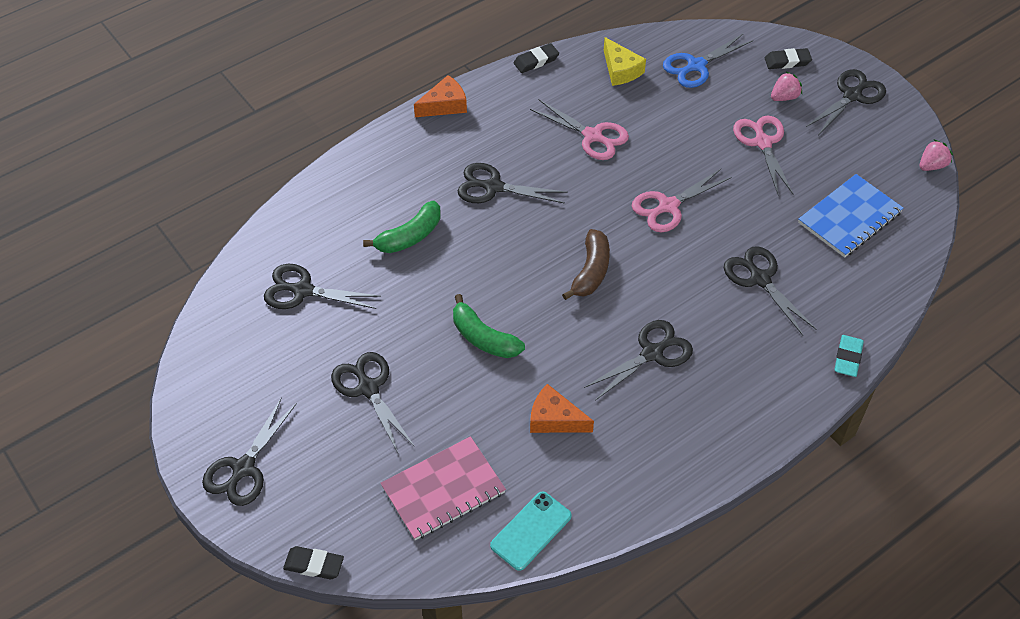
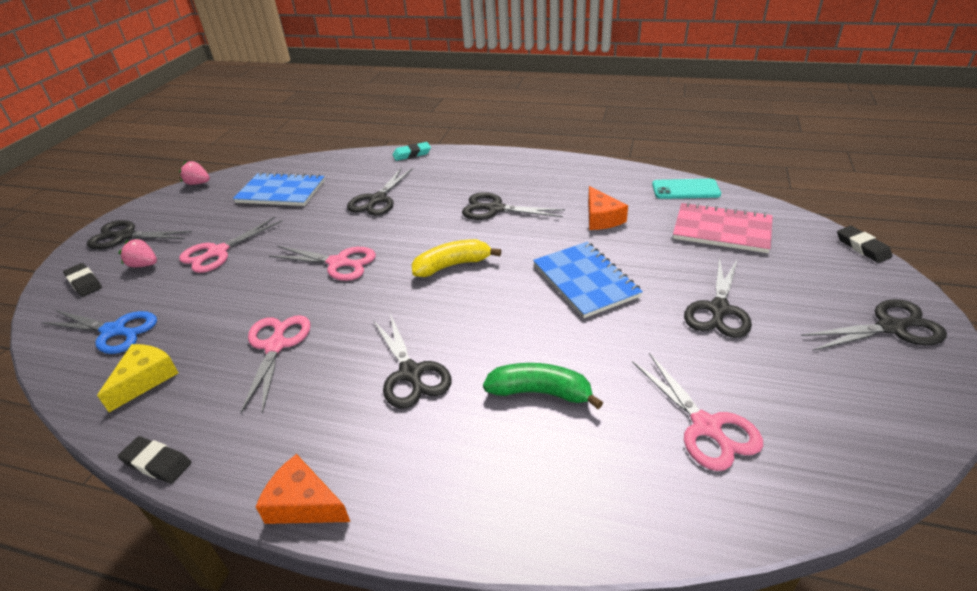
camera: 125 degrees left, 15 degrees down
(302, 290) = (706, 427): black scissors -> pink scissors
(483, 338) = (585, 281): green banana -> blue notebook
(591, 271) = (452, 265): brown banana -> yellow banana

